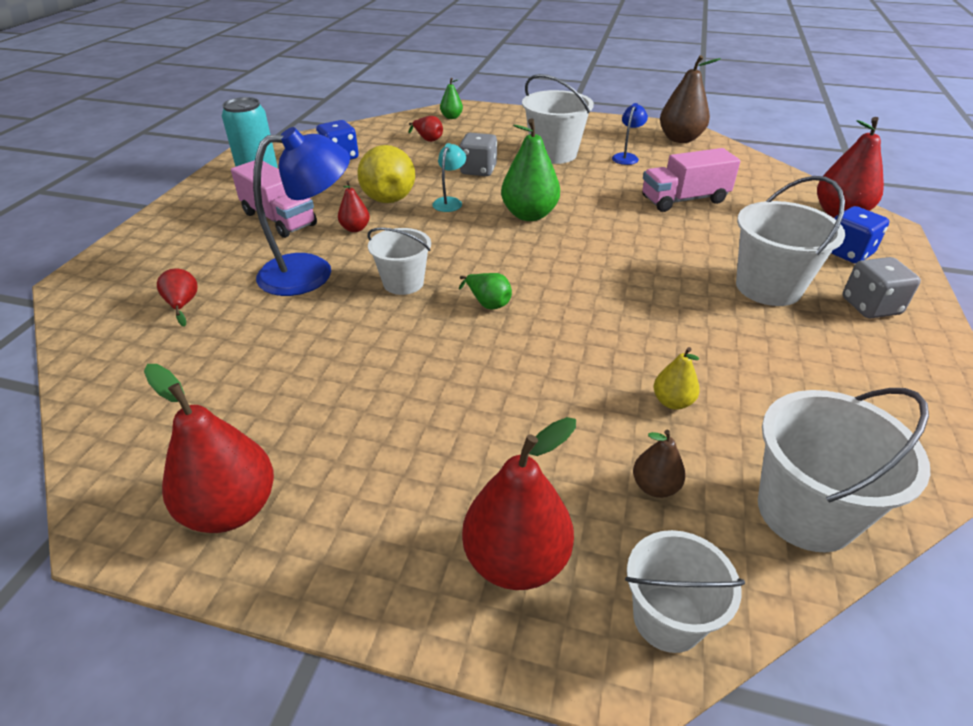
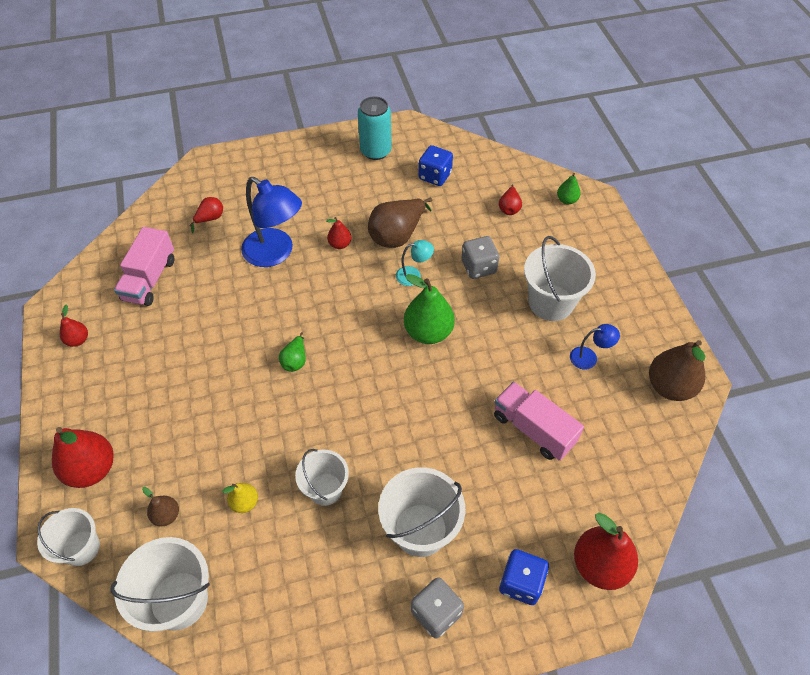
camera: 60 degrees right, 15 degrees up
(231, 509) = (78, 340): red pear -> red pear, size x0.52
(279, 219) = (325, 199): pink truck -> pink truck (150, 279)
(387, 195) = (397, 235): yellow pear -> brown pear
(403, 283) = (291, 305): white bucket -> white bucket (325, 489)

